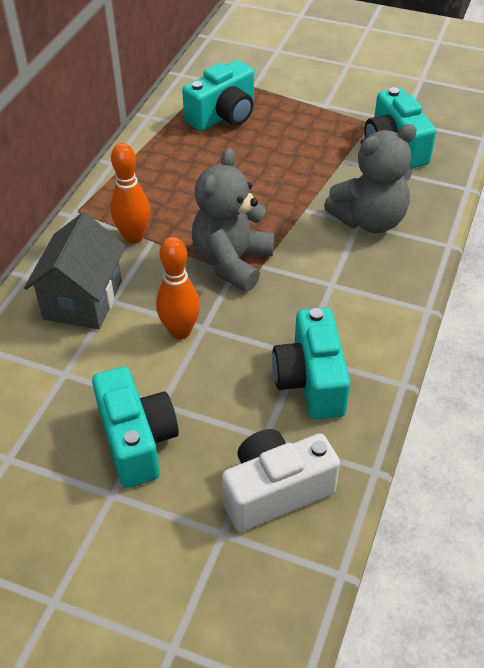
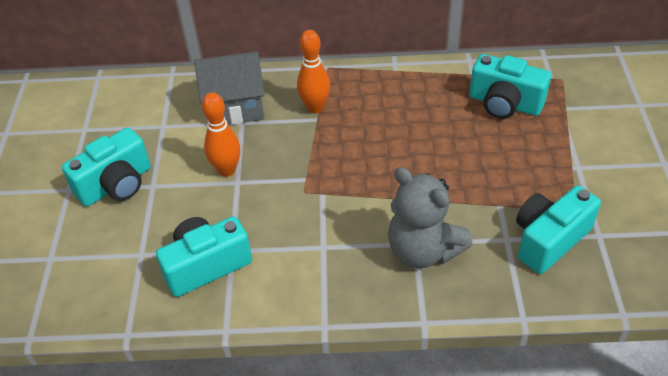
camera: 70 degrees right, 0 degrees up
(232, 262) = (316, 174): grey teddy bear -> none
(275, 491) = (92, 276): white camera -> none

